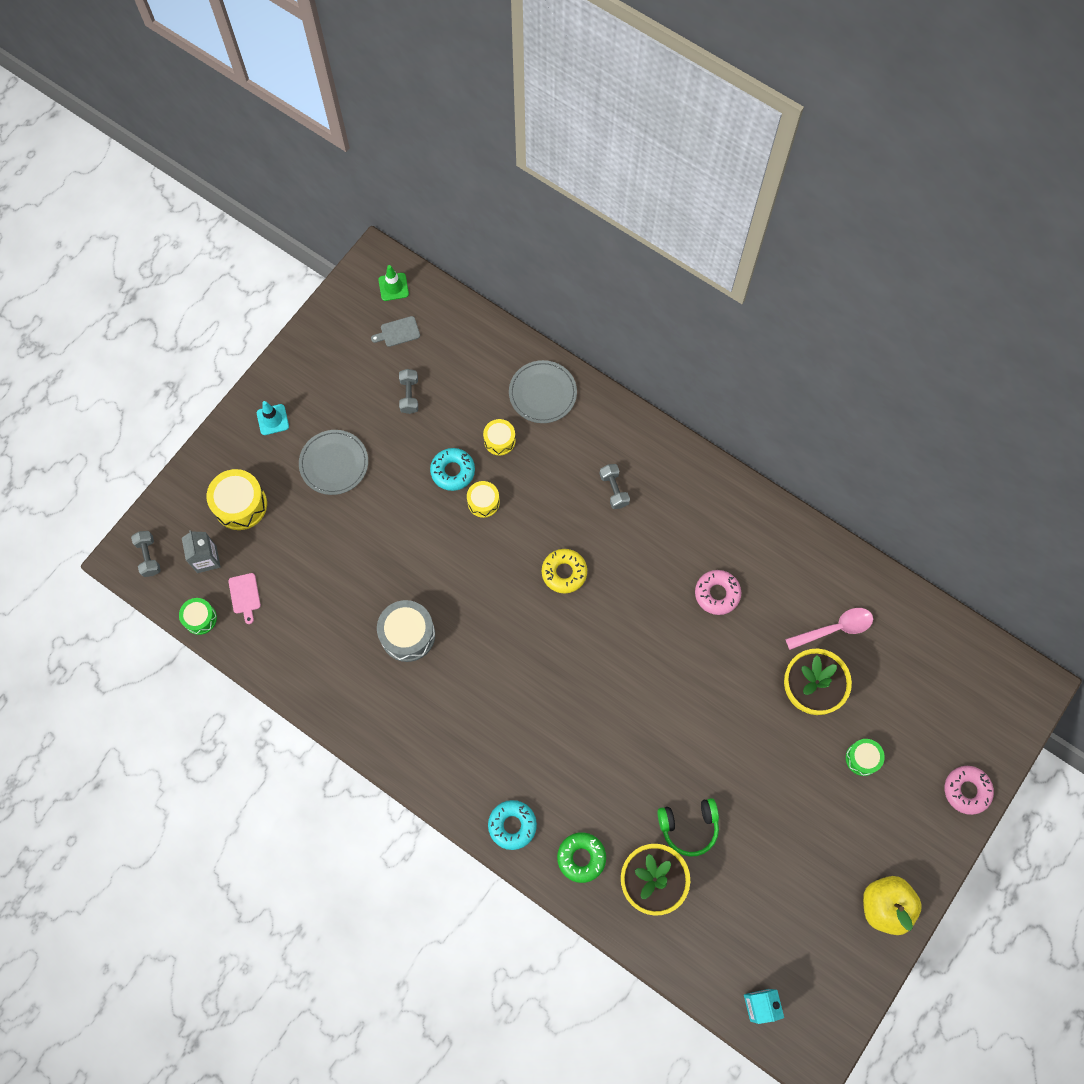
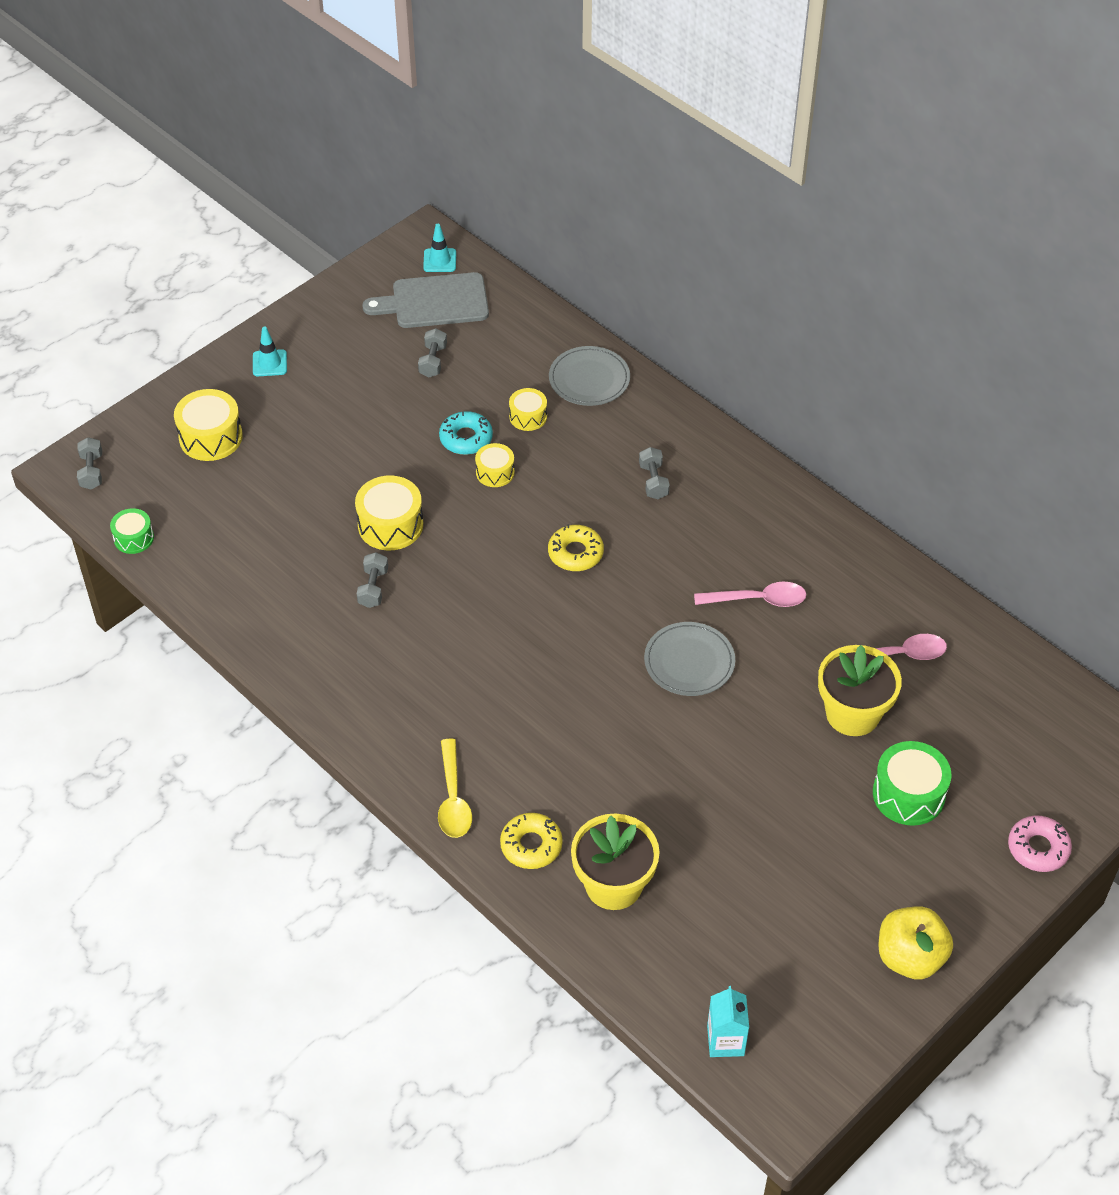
camera: 10 degrees right, 20 degrees down
(206, 559) = (157, 483): grey carton -> none
(245, 595) = (192, 523): pink cutting board -> none
(334, 463) = (329, 413): grey plate -> grey plate (689, 662)
(393, 287) = (440, 260): green traffic cone -> turquoise traffic cone
(398, 332) = (434, 302): grey cutting board -> grey cutting board, size x2.19
(407, 635) = (373, 588): grey drum -> grey dumbbell
(408, 569) = (390, 525): none -> yellow drum
(512, 825) = (453, 798): turquoise donut -> yellow spoon
(581, 858) = (531, 845): green donut -> yellow donut
(689, 827) = (673, 833): green headphones -> none
(717, 594) = (757, 600): pink donut -> pink spoon
(862, 758) = (908, 794): green drum -> green drum, size x1.66

